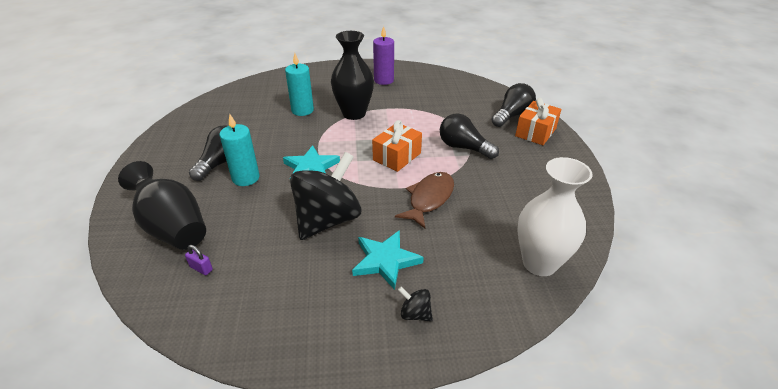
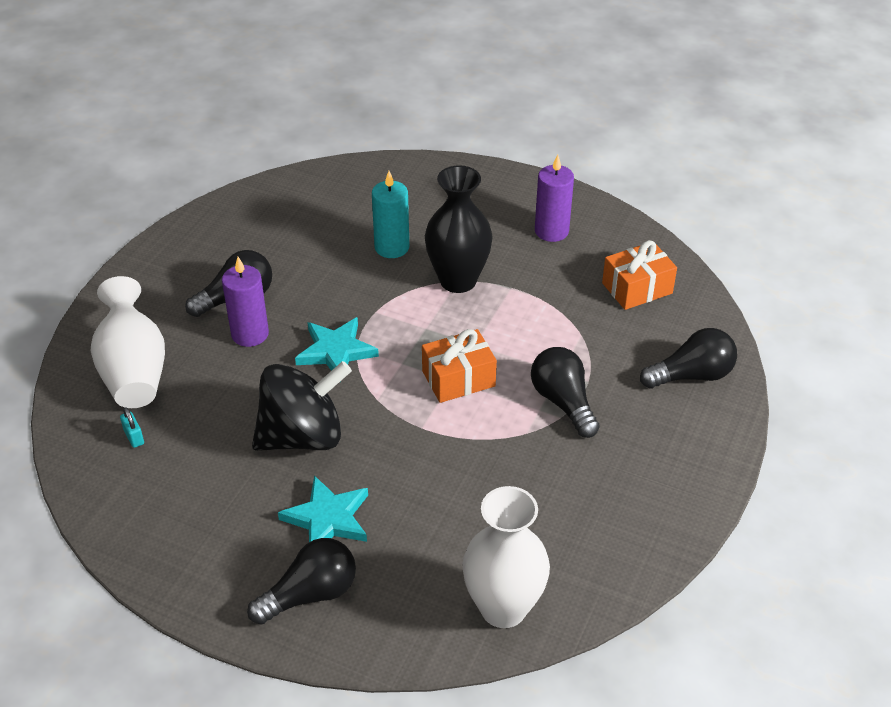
camera: 30 degrees right, 5 degrees up
(172, 227) = (134, 371): black vase -> white vase
(201, 268) = (134, 437): purple padlock -> turquoise padlock
(246, 178) = (250, 334): turquoise candle -> purple candle
(415, 314) = (310, 594): black spinning top -> black light bulb
(429, 199) = (446, 461): brown fish -> none
(535, 132) = (698, 420): orange gift -> orange gift (637, 288)

